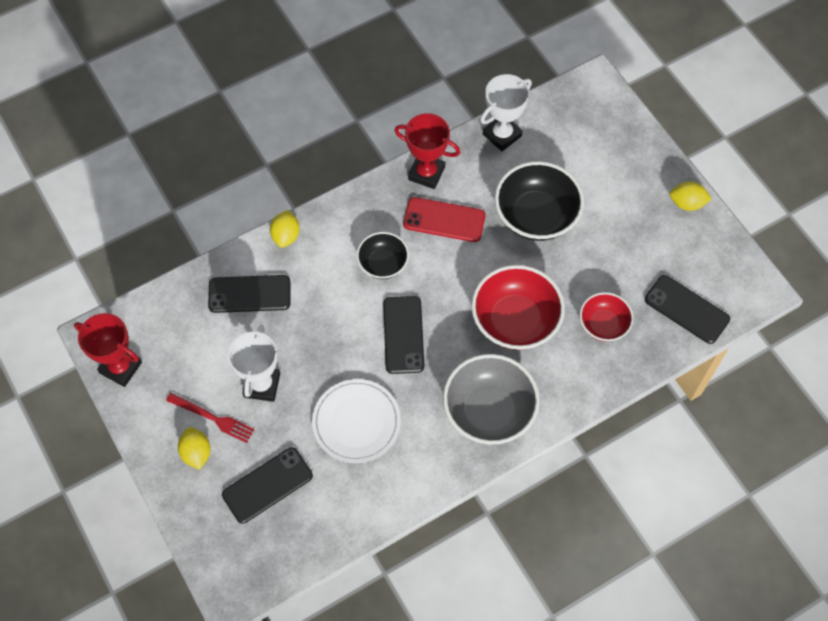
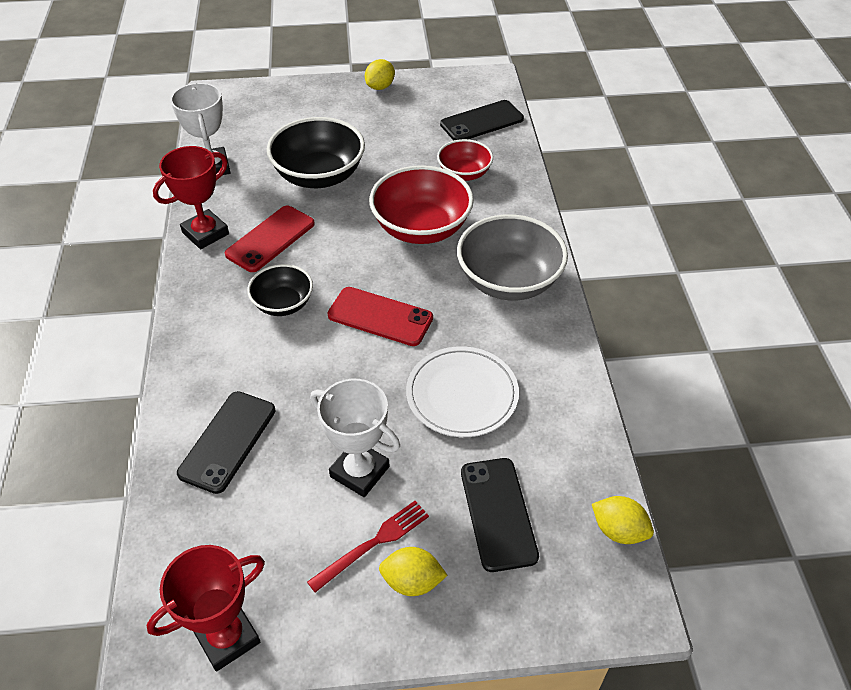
camera: 65 degrees left, 15 degrees down
(286, 236) = (179, 377): yellow lemon -> yellow lemon (618, 530)
(403, 335) = (380, 317): black phone -> red phone

